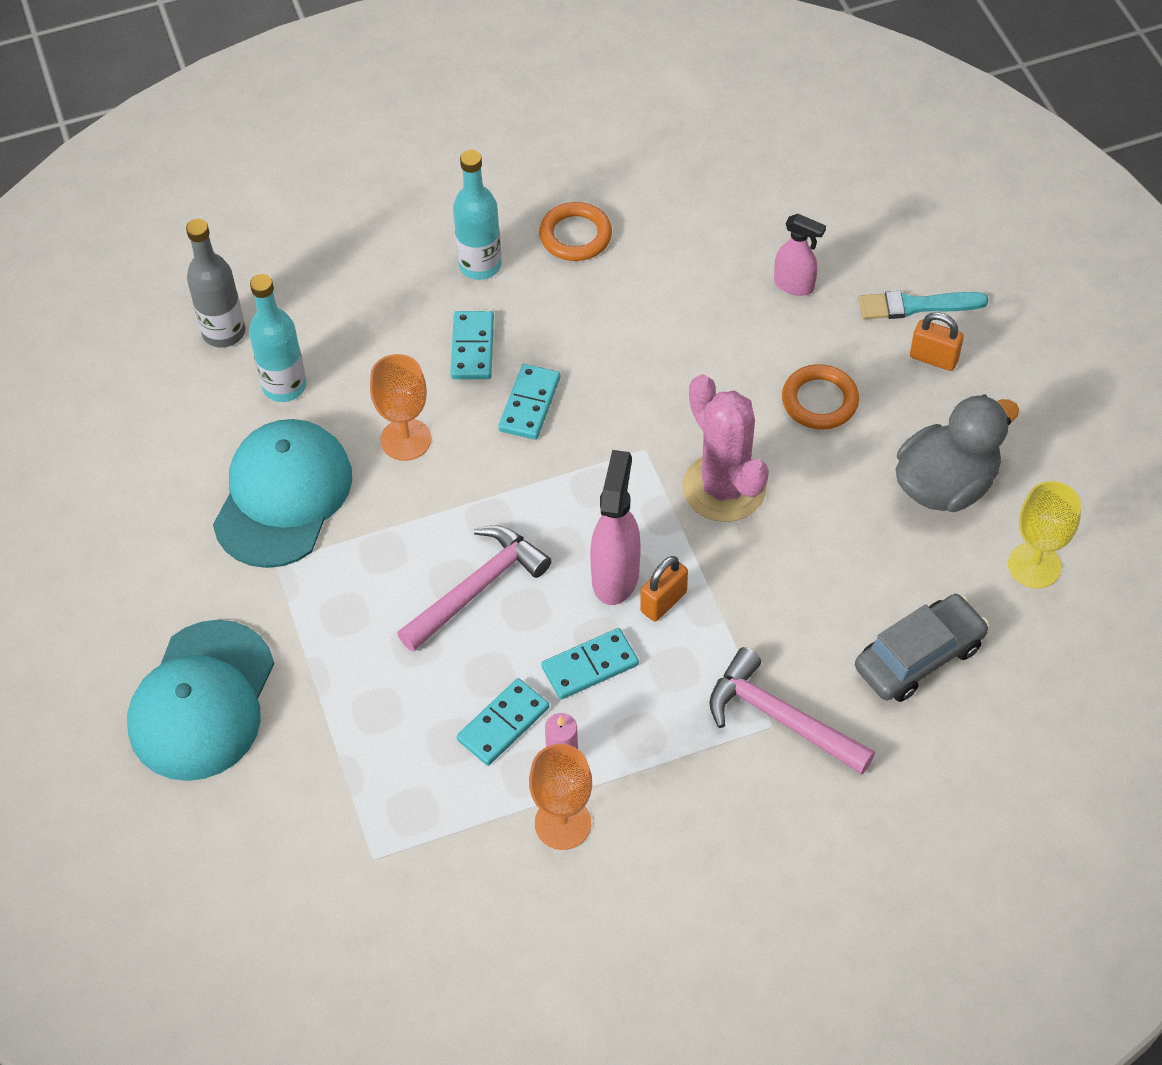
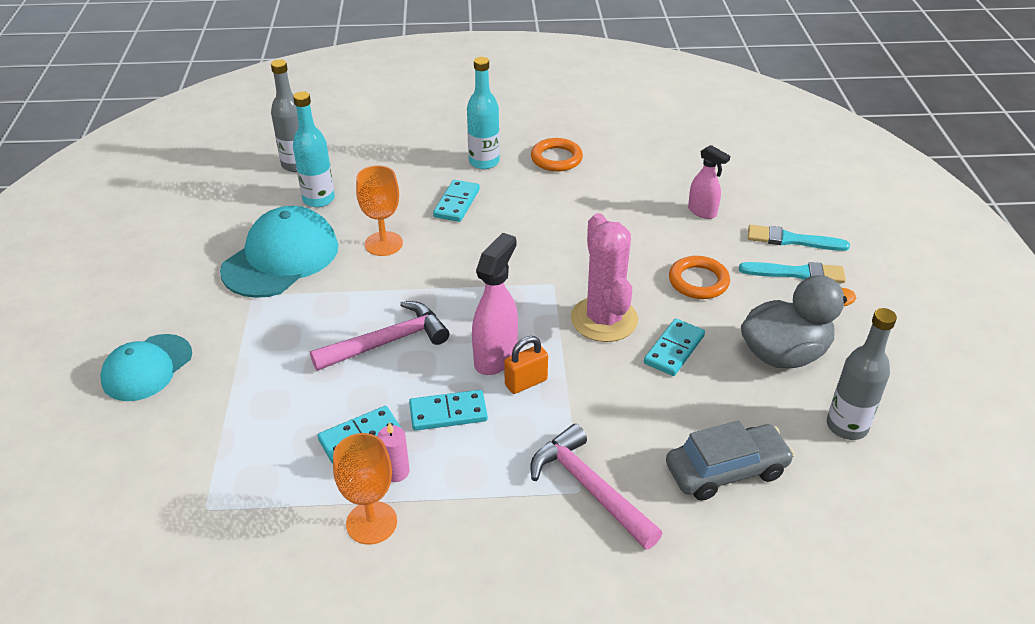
camera: 15 degrees right, 15 degrees down
(202, 701) = (147, 368): turquoise cap -> turquoise cap, size x0.66
(529, 404) = (481, 241): turquoise domino -> turquoise domino (674, 349)
(933, 358) = (796, 273): orange padlock -> turquoise brush
(1034, 565) = (847, 426): yellow goblet -> grey bottle

